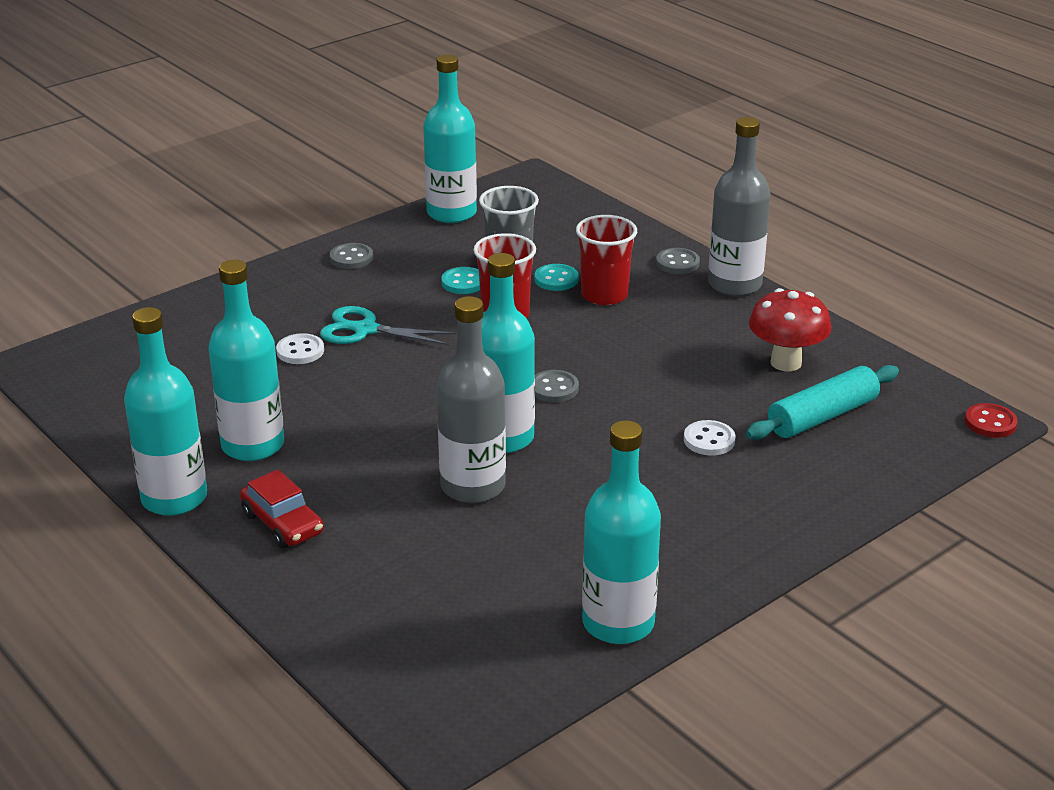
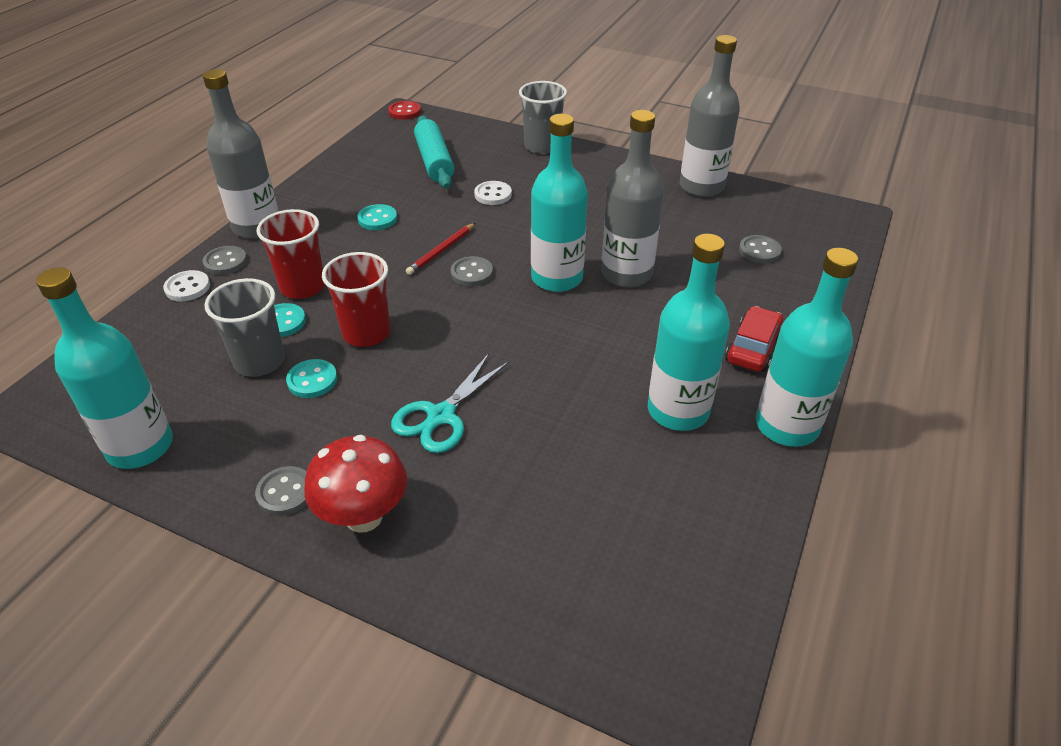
camera: 115 degrees left, 10 degrees up
(300, 351) = (508, 448): white button -> white button (187, 287)
(365, 330) = (441, 416): turquoise scissors -> turquoise scissors turned 45 degrees clockwise
(433, 607) = (759, 251): none -> grey button
(610, 379) = (441, 251): none -> red pencil
(618, 623) = (701, 186): turquoise bottle -> grey bottle
(703, 353) = (377, 219): none -> turquoise button
(786, 363) = (372, 185): red mushroom -> red mushroom (364, 517)
(821, 514) = (542, 146): none -> grey cup
(822, 416) = (434, 161): turquoise rolling pin -> turquoise rolling pin turned 45 degrees clockwise

